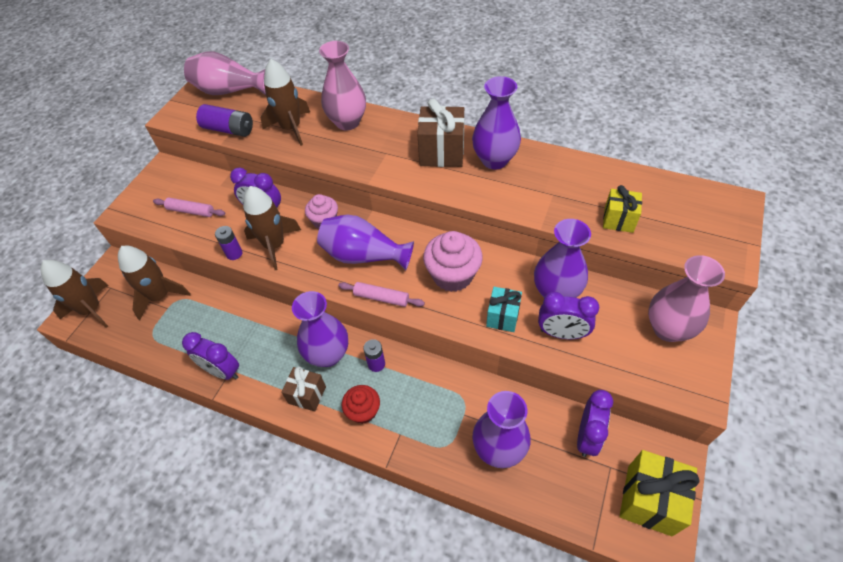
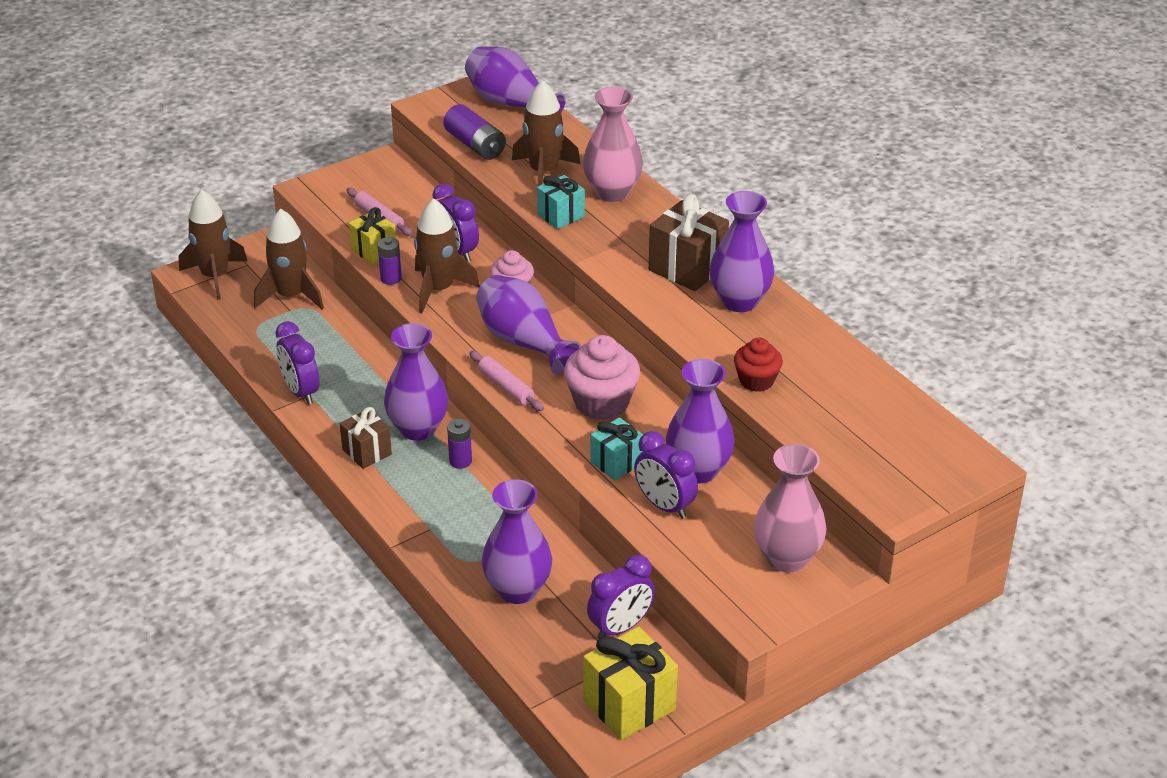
camera: 30 degrees right, 15 degrees down
(229, 91) = (510, 104): pink vase -> purple vase
(329, 154) = (561, 216): none -> turquoise gift
(363, 411) = (410, 492): red cupcake -> red cupcake (756, 381)
(618, 220) = (814, 417): yellow gift -> yellow gift (374, 250)

